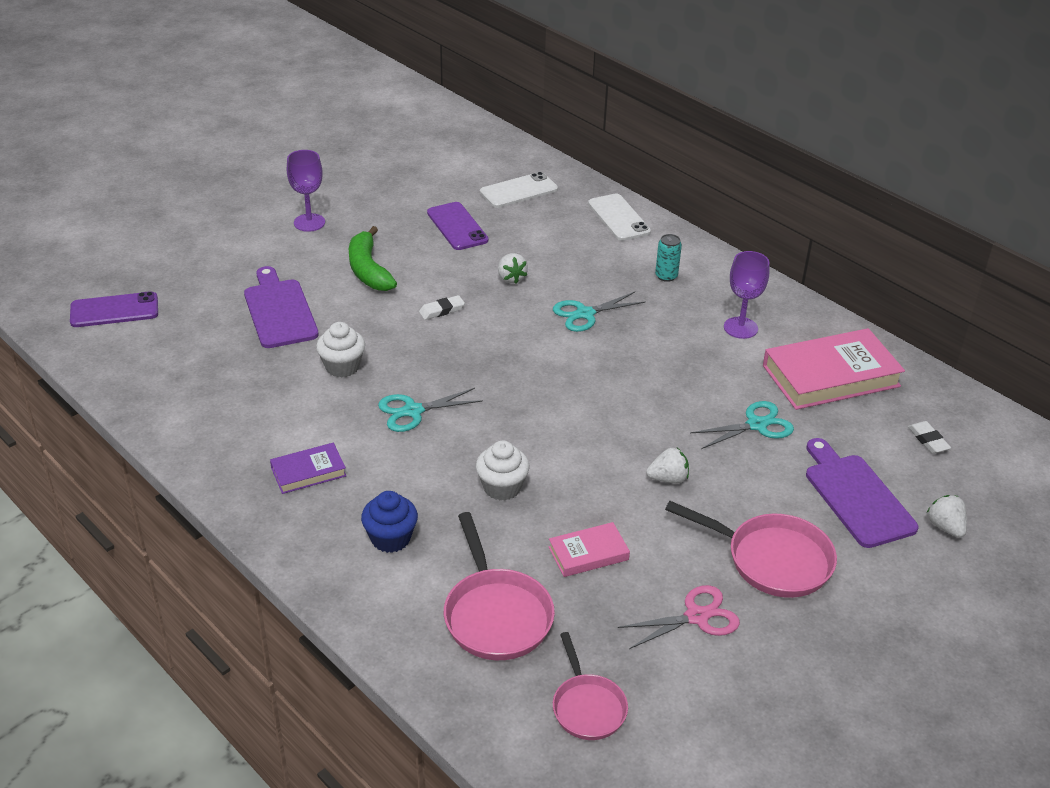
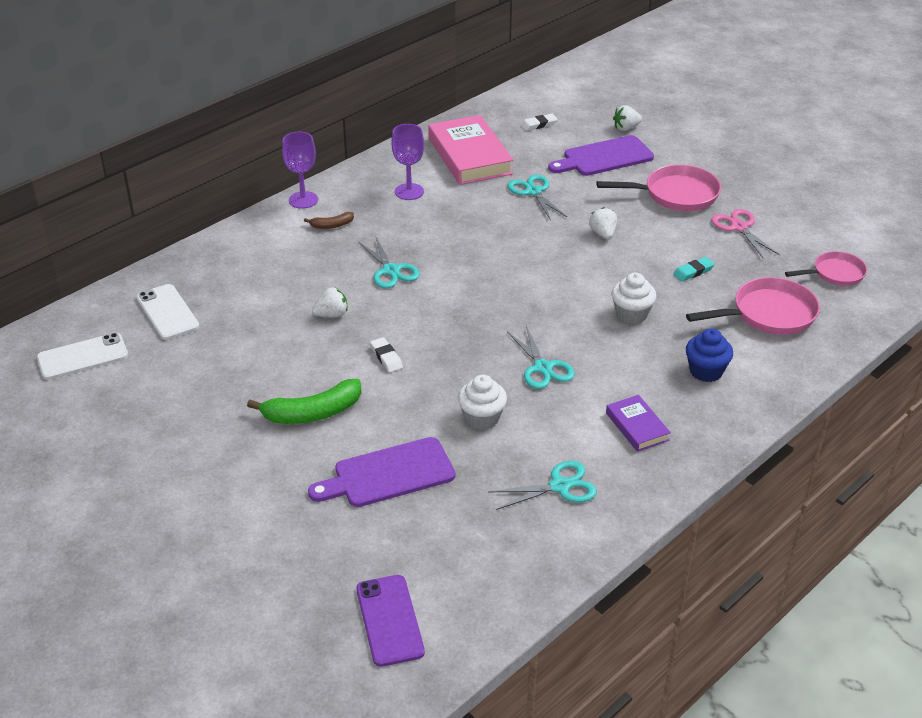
camera: 90 degrees left, 0 degrees up
(236, 411) = (560, 486): none -> turquoise scissors
(309, 222) = (211, 469): purple goblet -> purple goblet (303, 200)
(457, 226) = (233, 353): purple phone -> none
(588, 553) = (693, 272): pink book -> turquoise eraser
(619, 218) = (230, 249): white phone -> white phone (82, 357)
(666, 276) = (332, 225): turquoise can -> brown banana
(772, 560) = (676, 195): pink pan -> pink pan turned 60 degrees clockwise

